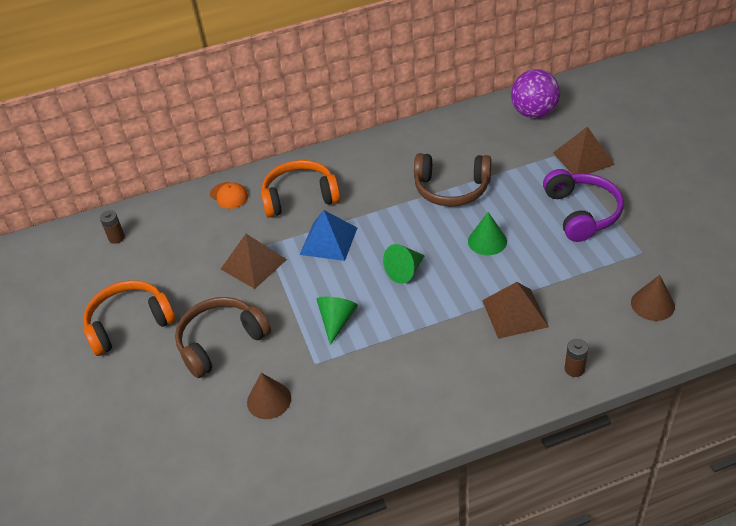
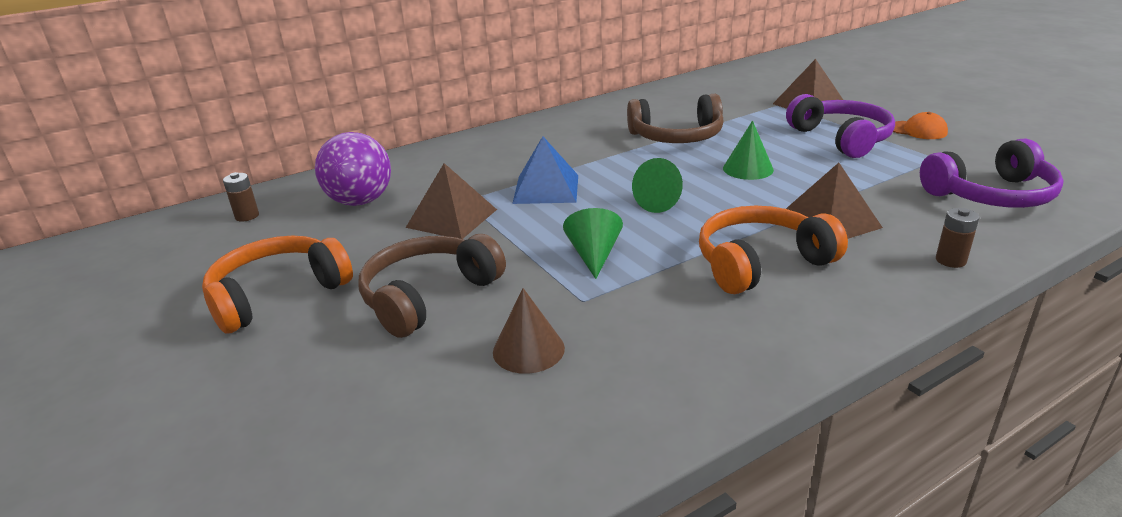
camera: 15 degrees left, 15 degrees down
(229, 195) = (398, 167): orange cap -> orange cap (918, 130)
(300, 197) = (492, 160): orange headphones -> orange headphones (761, 263)
(534, 113) = (731, 82): purple ball -> purple ball (360, 201)
(652, 304) = (991, 195): brown cone -> purple headphones

